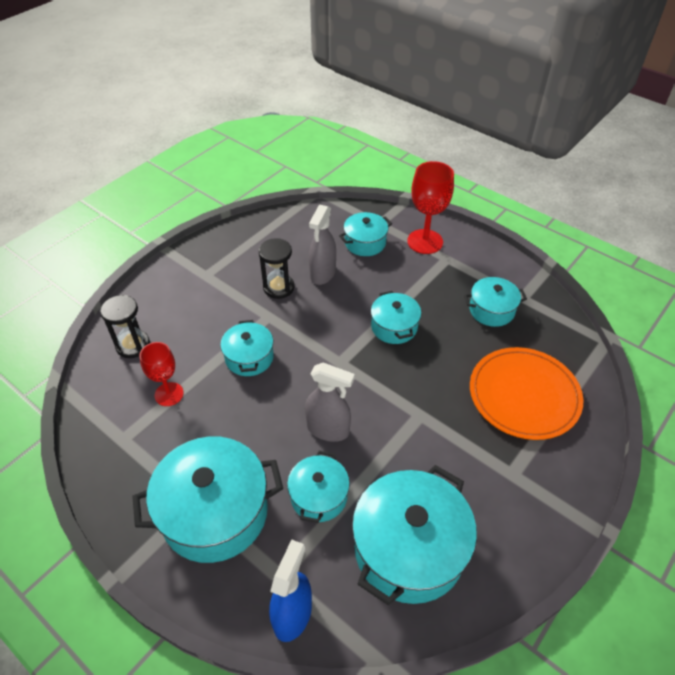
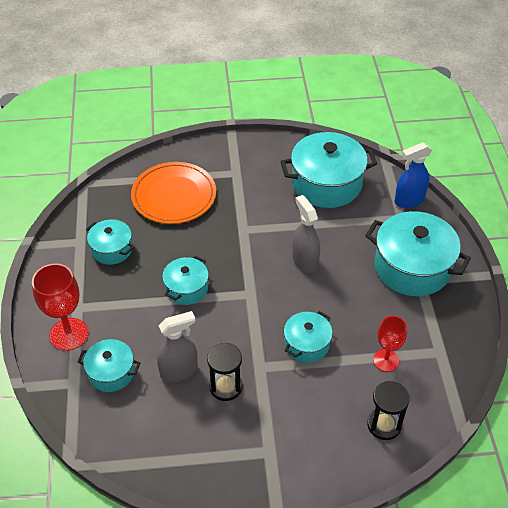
camera: 135 degrees left, 0 degrees up
(319, 496) = (347, 234): turquoise pot -> none

